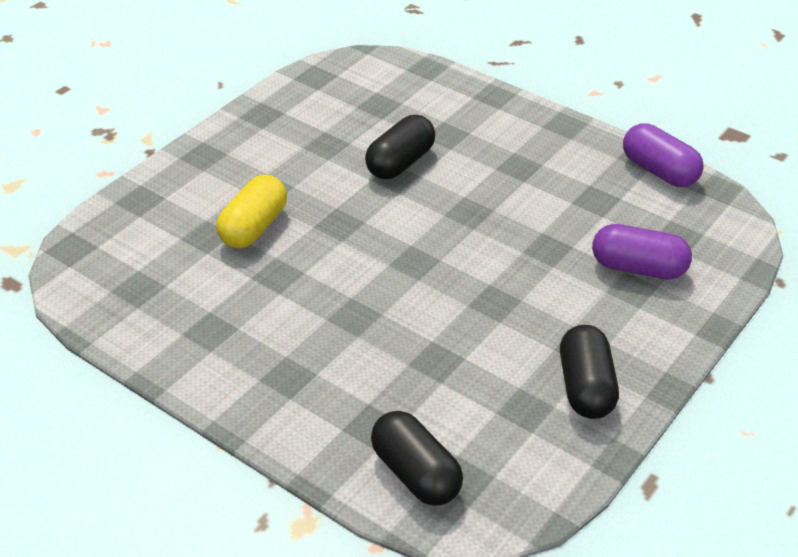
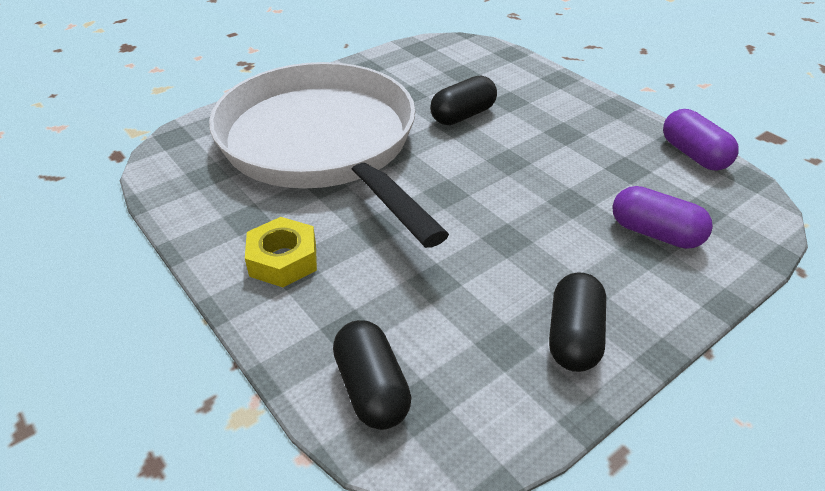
camera: 15 degrees right, 0 degrees up
(254, 227) = (322, 144): yellow capsule -> white pan
(272, 368) = (283, 260): none -> yellow nut

